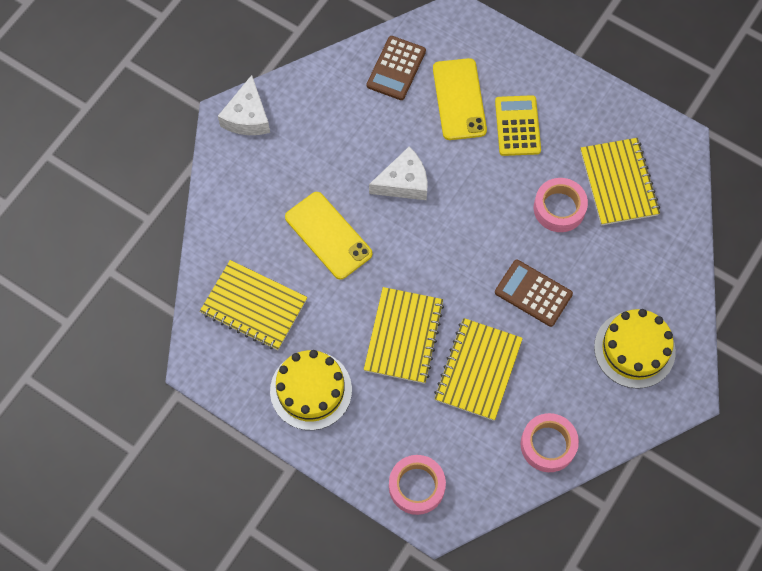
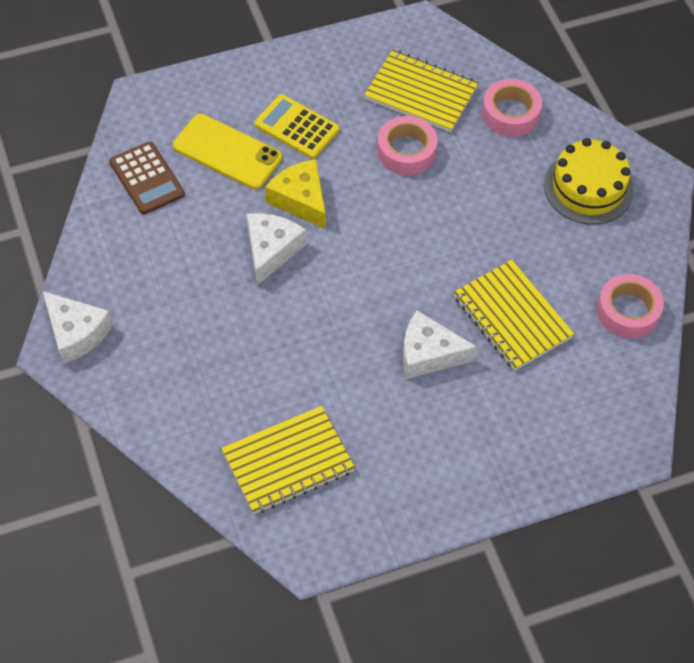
camera: 55 degrees left, 10 degrees down
(311, 390) = (419, 469): yellow cake -> none
(328, 235) = (269, 347): yellow phone -> none
(403, 336) = (428, 354): yellow notebook -> white cheese
(416, 486) = (589, 443): pink tape -> pink tape (510, 113)
(459, 171) = (300, 200): none -> yellow cheese
(533, 293) = (472, 225): brown calculator -> none

